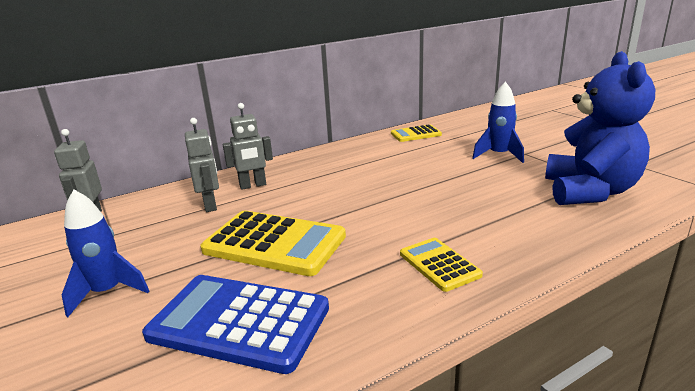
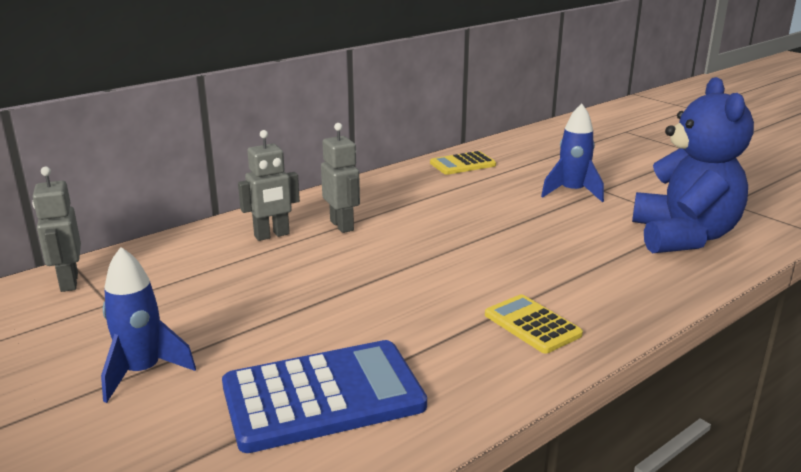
camera: 10 degrees left, 0 degrees up
(210, 205) = (226, 262): grey robot -> grey robot (342, 225)
(239, 322) = (323, 396): blue calculator -> blue calculator turned 150 degrees clockwise
(274, 244) = (330, 308): yellow calculator -> none

